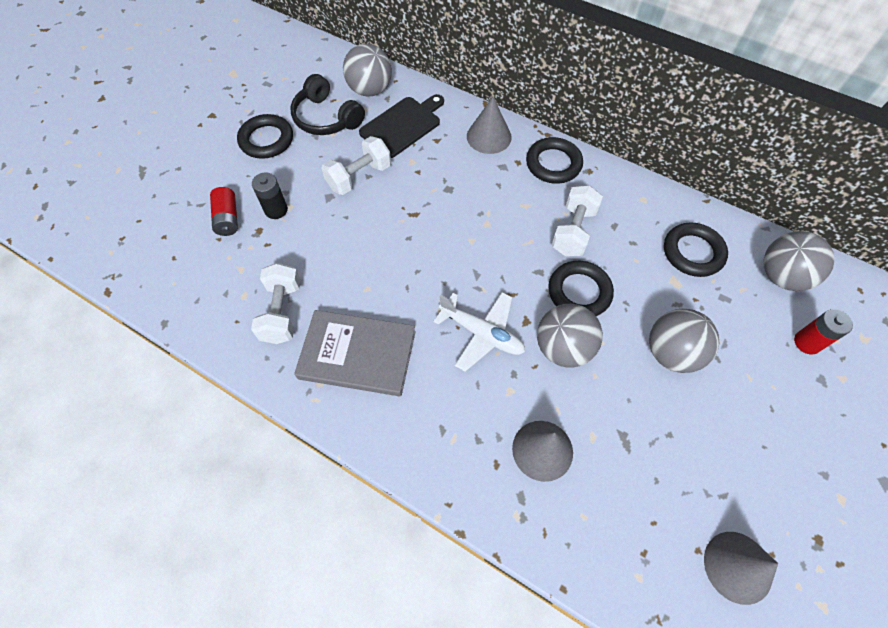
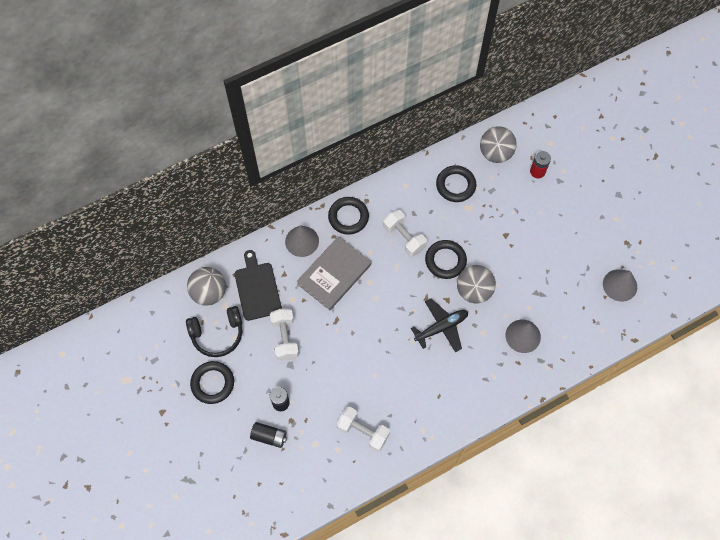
camera: 60 degrees left, 5 degrees up
(228, 219) = (269, 436): red battery -> black battery
(357, 355) = (416, 401): grey book -> grey book (334, 274)
(482, 333) = (441, 327): white plane -> black plane
(671, 353) = (507, 239): grey ball -> none

